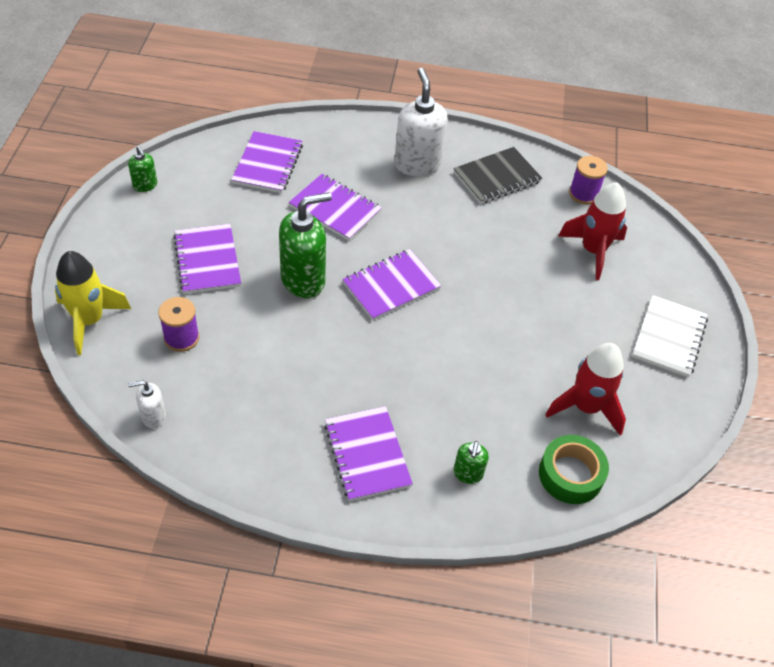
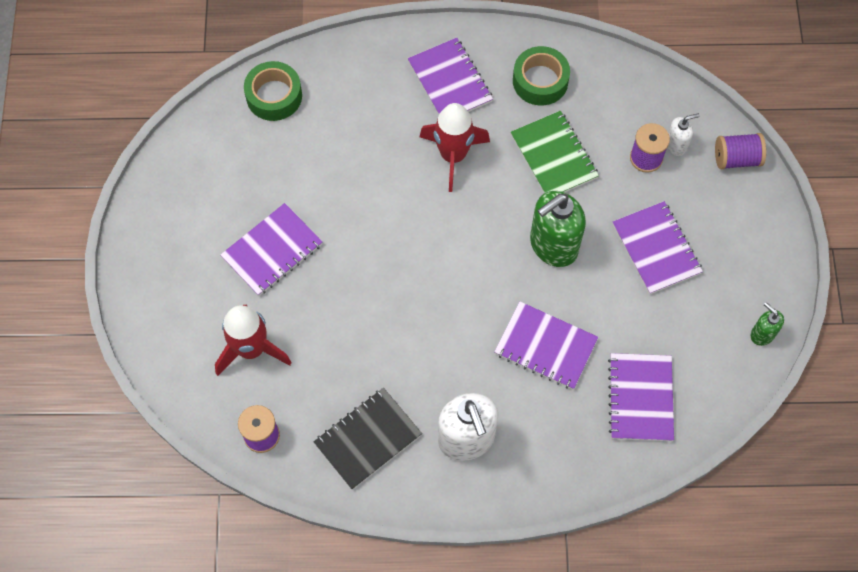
camera: 175 degrees right, 15 degrees up
(89, 321) = (736, 158): yellow rocket -> purple spool
(153, 417) = (639, 80): white soap dispenser -> white soap dispenser (676, 145)
(264, 436) = (540, 81): none -> green tape
(276, 356) = (553, 156): none -> green notebook
(391, 286) = (463, 256): purple notebook -> purple notebook (272, 251)
(467, 474) = (362, 81): green soap dispenser -> none
(586, 407) = (260, 161): red rocket -> red rocket (453, 155)
(669, 337) = (175, 252): white notebook -> none

